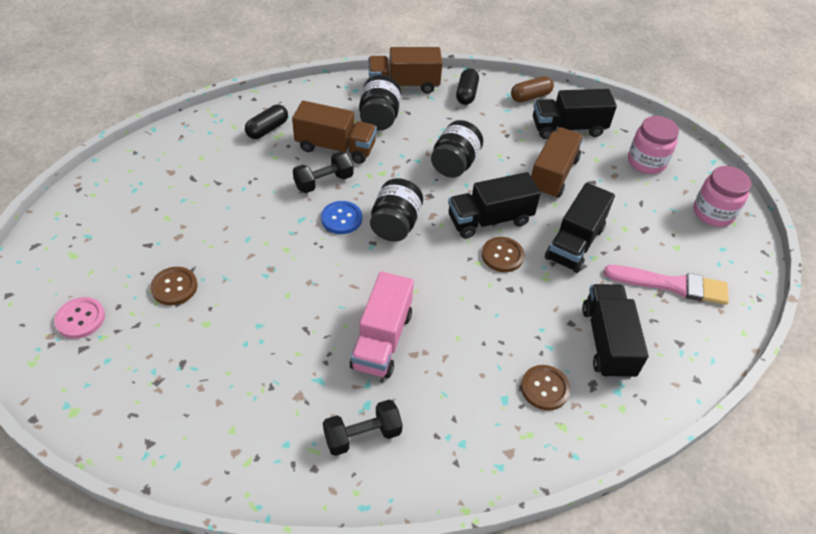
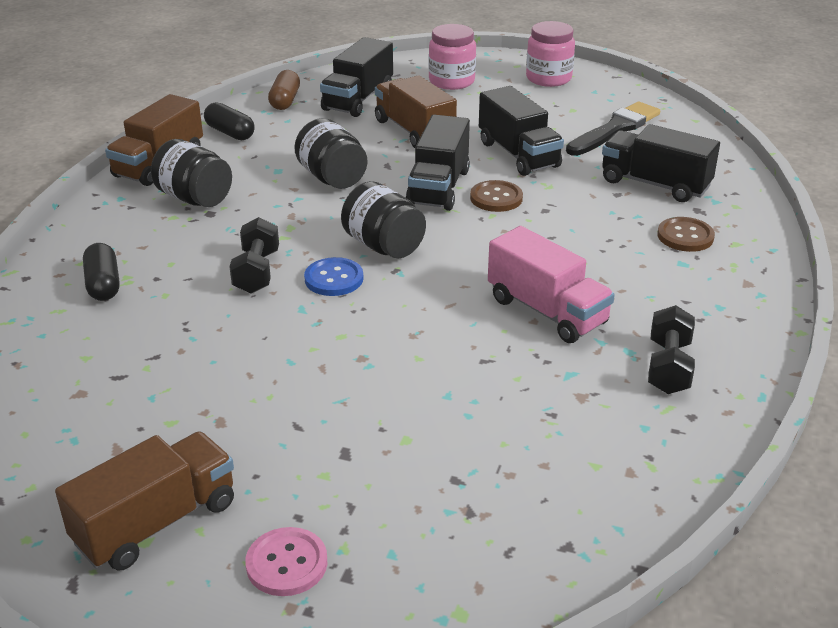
camera: 55 degrees left, 15 degrees down
(174, 287) = (314, 450): brown button -> none
(335, 147) = (206, 244): brown truck -> brown truck (156, 523)
(671, 285) = (615, 129): pink brush -> black brush

